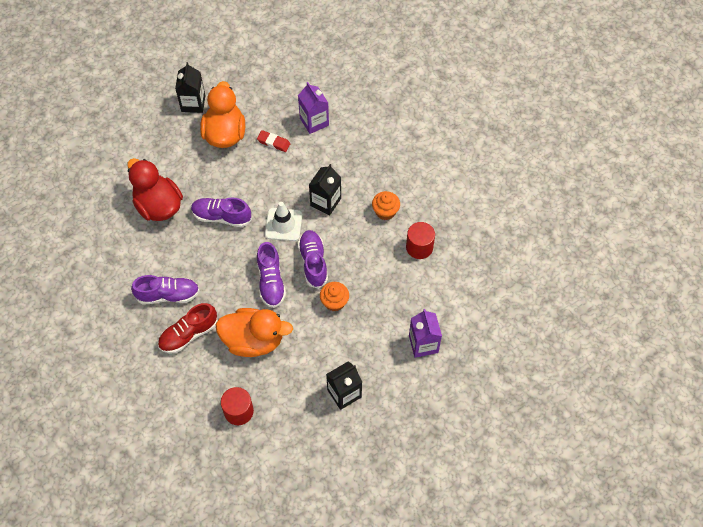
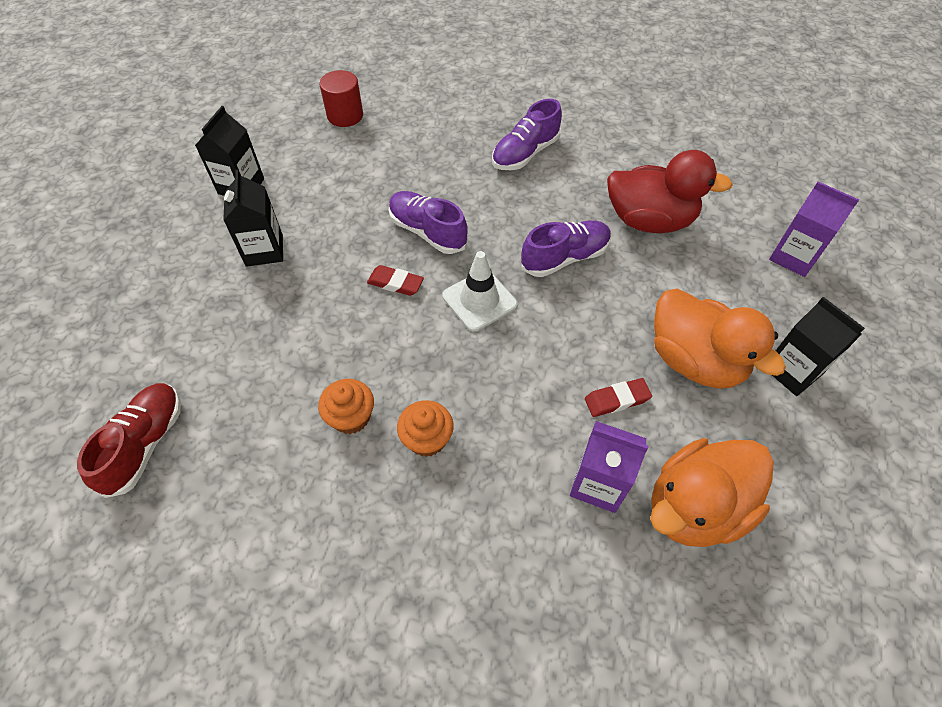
camera: 140 degrees right, 5 degrees down
(189, 334) = (463, 138): red shoe -> red shoe (145, 444)
(253, 340) = (389, 171): orange duck -> orange duck (695, 507)
(313, 262) = (395, 283): purple shoe -> red eraser
(325, 202) = (453, 368): black carton -> black carton (264, 250)
(334, 302) = (328, 259): orange cupcake -> orange cupcake (427, 439)
(419, 247) = (257, 400): red cylinder -> none
(423, 344) = (171, 285): purple carton -> purple carton (793, 257)

